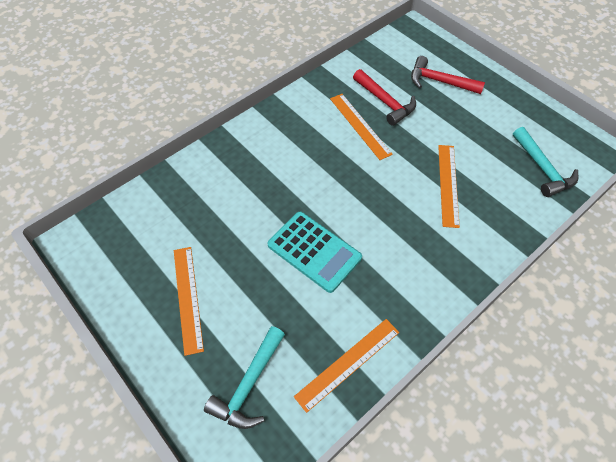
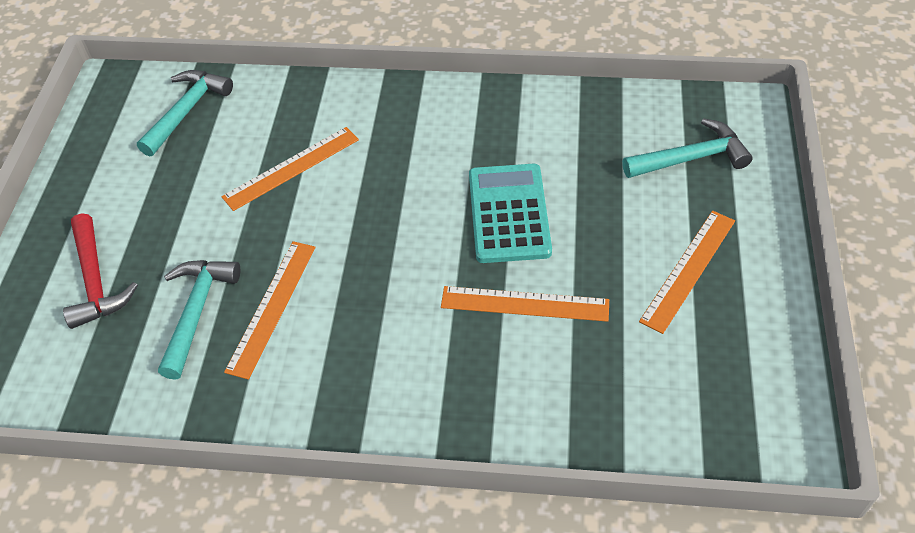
camera: 130 degrees left, 5 degrees down
(348, 363) = (586, 112): orange ruler -> orange ruler (524, 304)
(385, 102) = (197, 312): red hammer -> turquoise hammer

